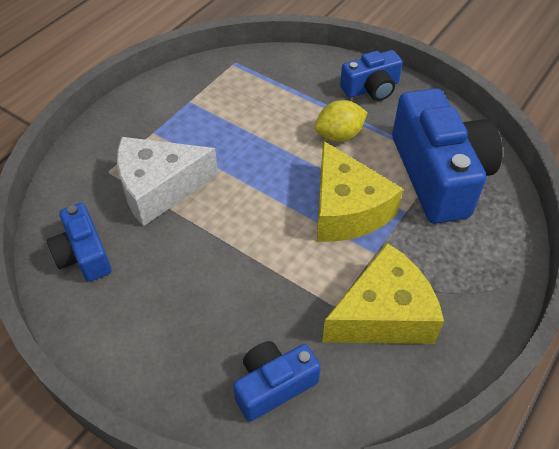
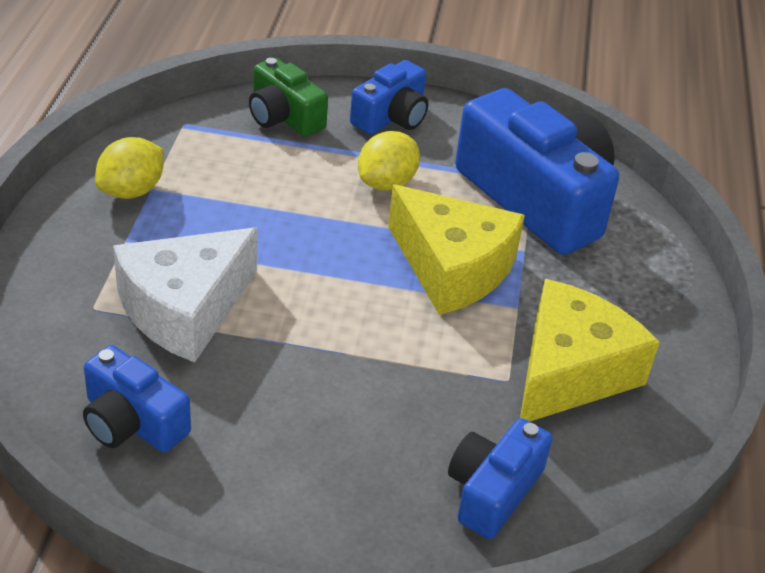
camera: 30 degrees left, 10 degrees down
(177, 100) = (131, 191): none -> yellow lemon
(300, 72) = (283, 117): none -> green camera

